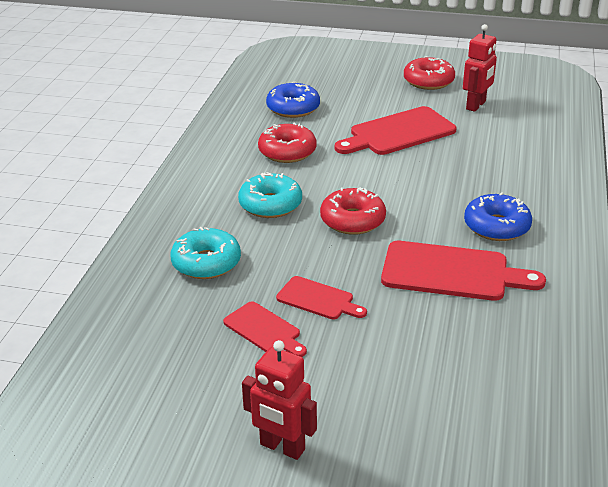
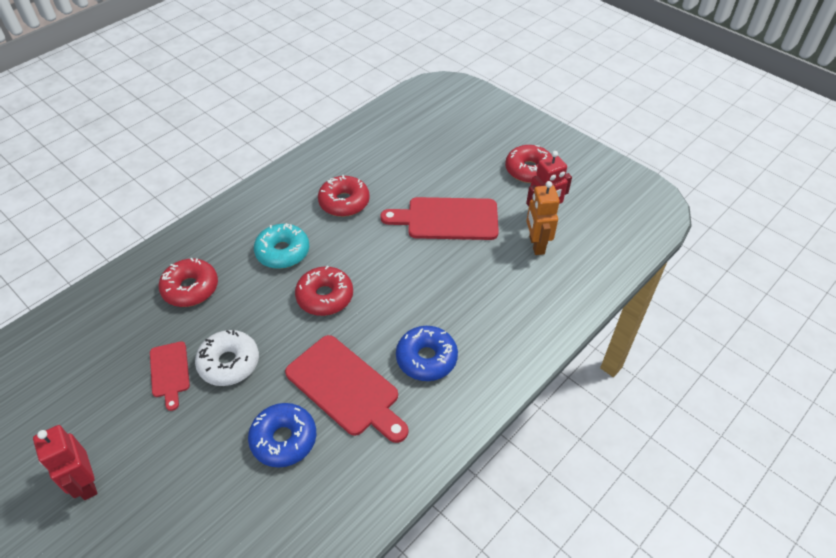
camera: 30 degrees right, 15 degrees up
(206, 263) = (190, 288): turquoise donut -> red donut
(293, 108) = (391, 157): blue donut -> blue donut (284, 439)
(318, 299) = (229, 363): red cutting board -> white donut
(494, 125) = (536, 245): none -> orange robot

